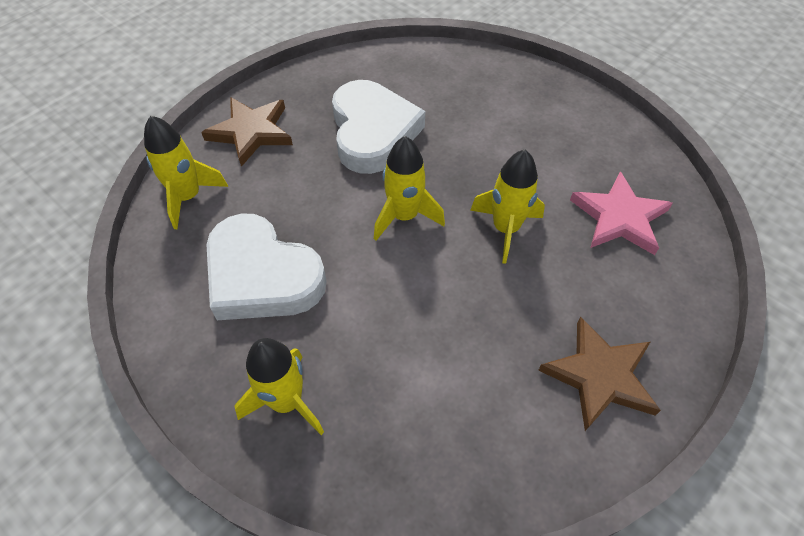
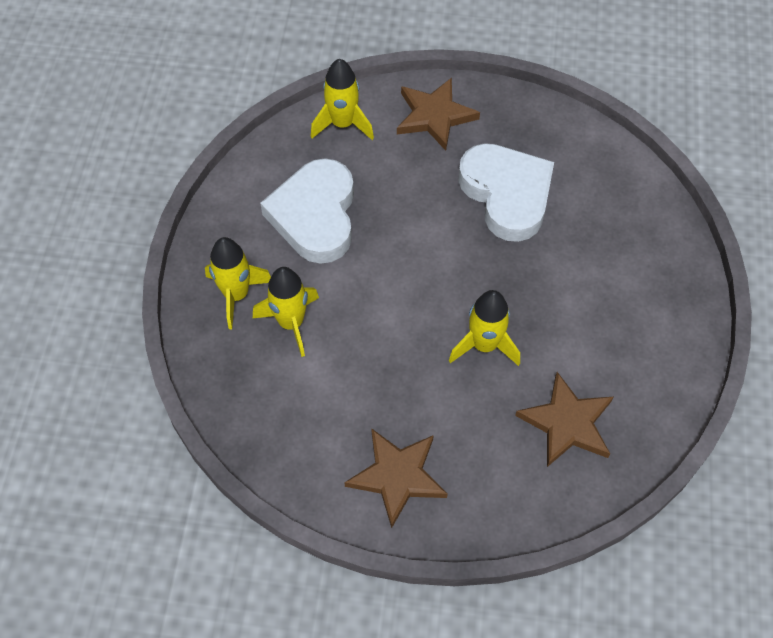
camera: 55 degrees right, 5 degrees up
(373, 132) = (507, 194): white heart -> white heart turned 75 degrees counterclockwise
(404, 216) = (439, 269): yellow rocket -> yellow rocket (291, 323)
(619, 217) = (567, 423): pink star -> brown star

